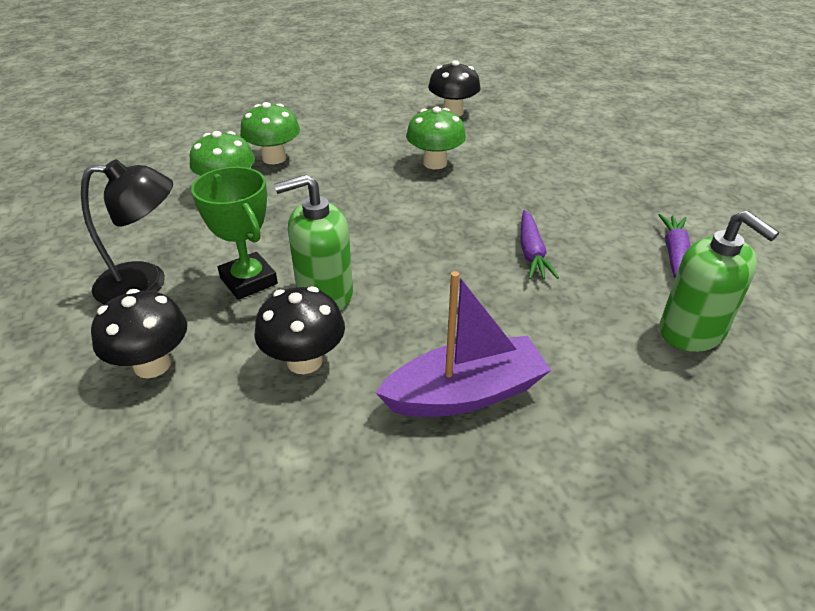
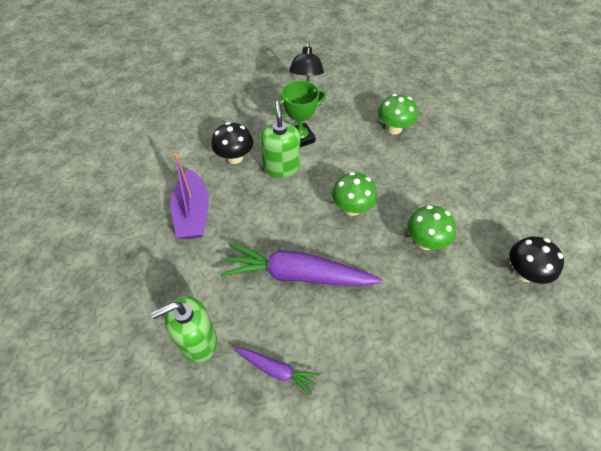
camera: 100 degrees right, 15 degrees up
(152, 365) = (249, 109): black mushroom -> none
(274, 158) = (434, 150): green mushroom -> green mushroom (352, 208)
(531, 253) = (297, 275): purple carrot -> purple carrot, size x1.96

